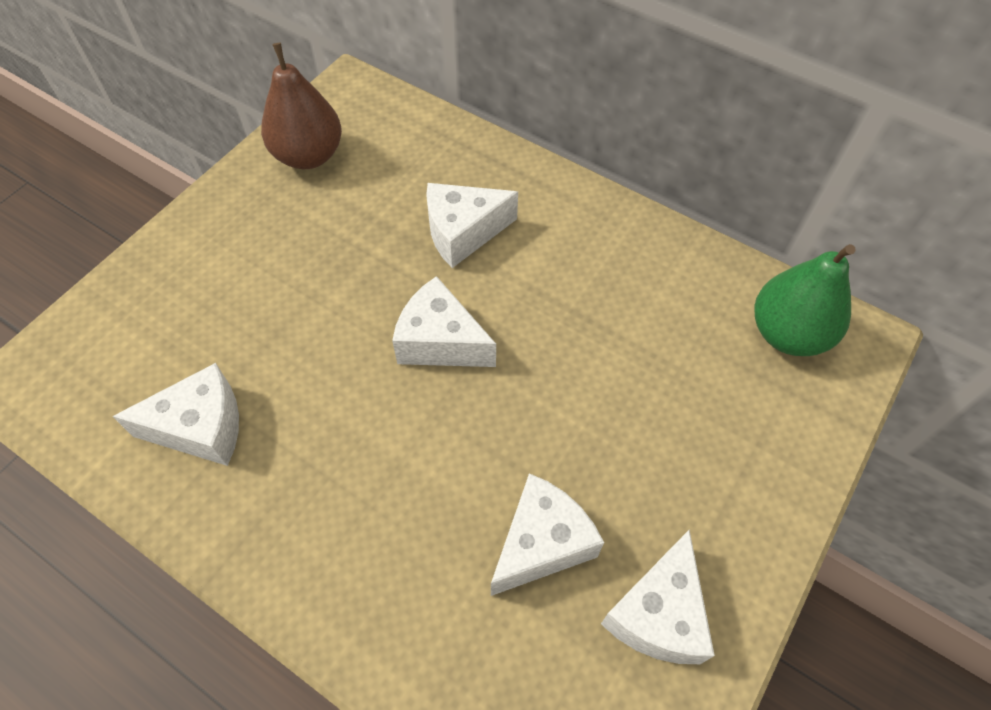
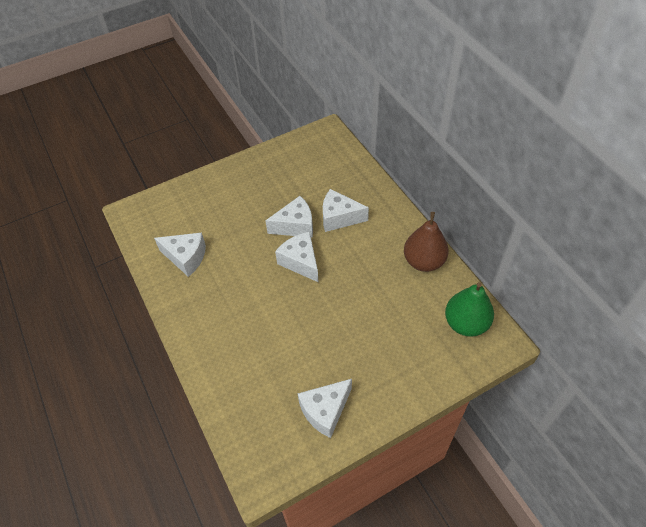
camera: 30 degrees right, 5 degrees down
(309, 155) = (290, 157): brown pear -> brown pear (424, 261)
(541, 543) = (294, 362): white cheese -> white cheese (295, 226)

